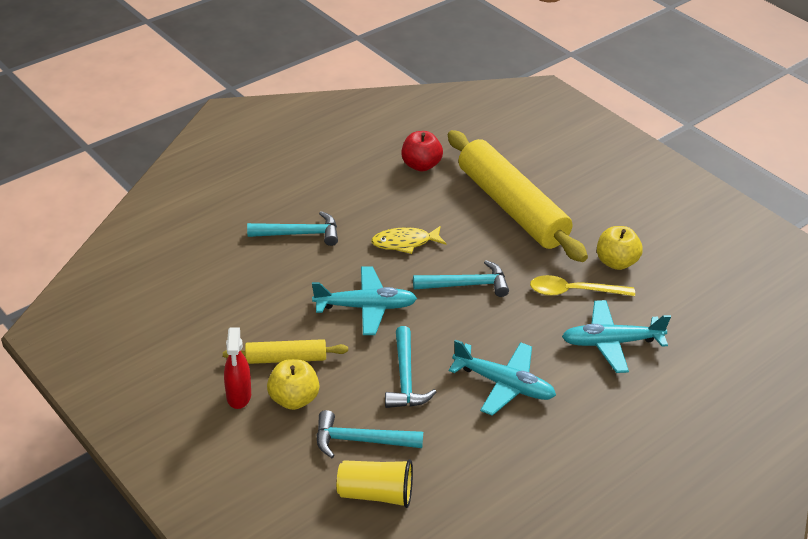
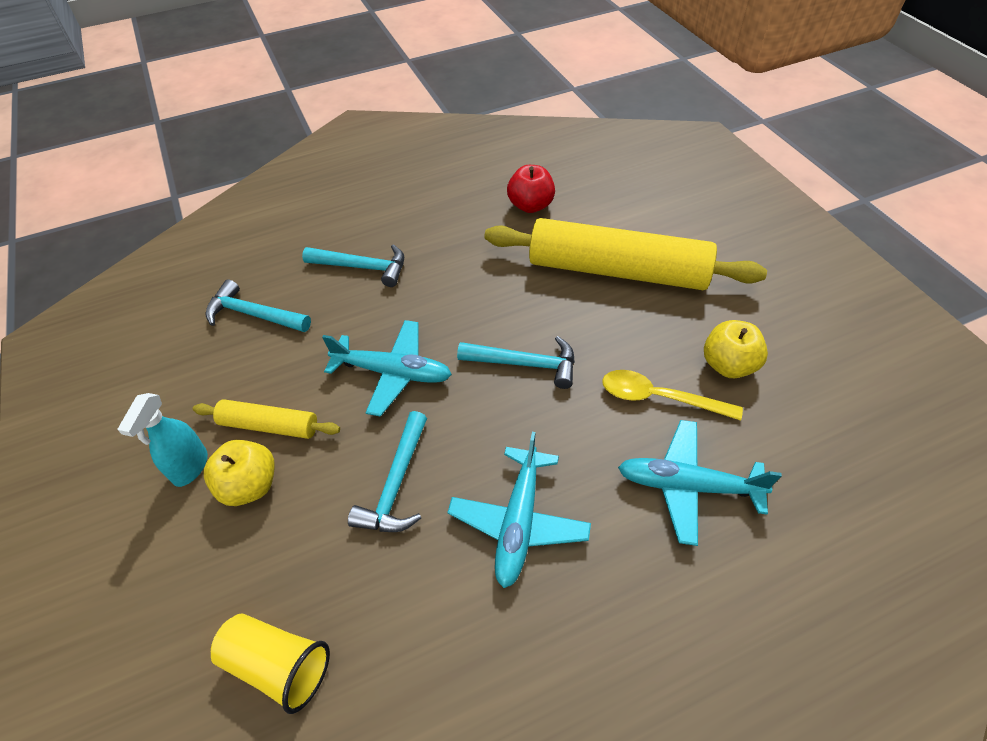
camera: 20 degrees right, 10 degrees up
(238, 396) = (190, 467): red spray bottle -> turquoise spray bottle
(360, 440) = (299, 569): turquoise hammer -> turquoise hammer (253, 314)
(405, 243) = (474, 296): yellow fish -> none
(504, 384) = (519, 522): turquoise plane -> turquoise plane turned 60 degrees clockwise
(512, 207) = (618, 270): yellow rolling pin -> yellow rolling pin turned 60 degrees counterclockwise

